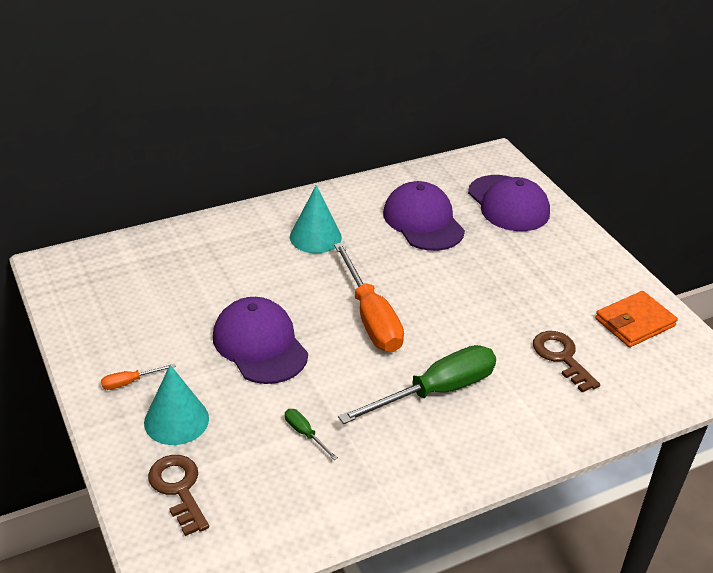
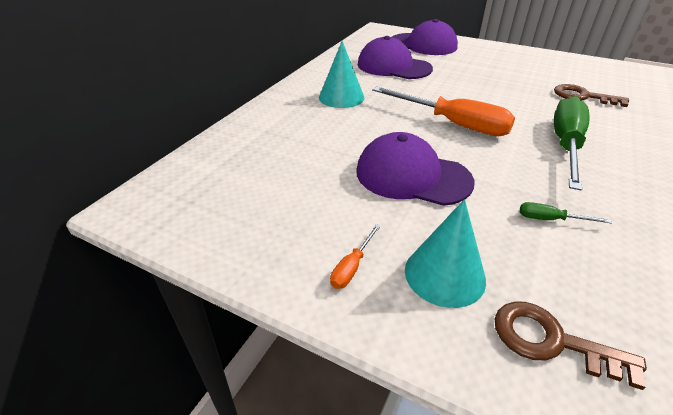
camera: 35 degrees left, 0 degrees up
(634, 322) = (577, 68): orange wallet -> none

